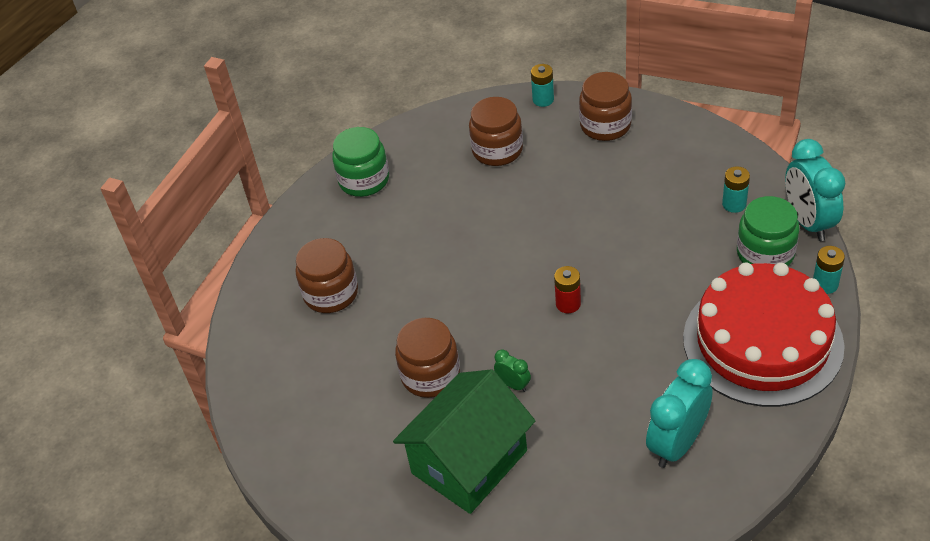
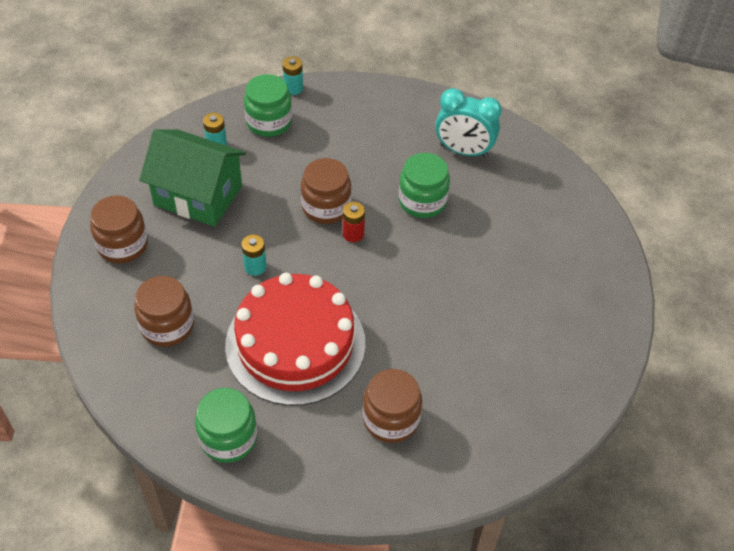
camera: 115 degrees left, 5 degrees up
(430, 375) = (457, 312): brown jar -> brown jar (326, 207)
(469, 462) = (528, 266): green house -> green house (198, 195)
(513, 384) = (447, 253): green clock -> none
(543, 99) = (85, 303): turquoise battery -> turquoise battery (255, 267)
(600, 378) = (422, 201): none -> green jar
(762, 341) = (358, 116): red cake -> red cake (295, 344)
(808, 222) = (229, 101): turquoise clock -> none

